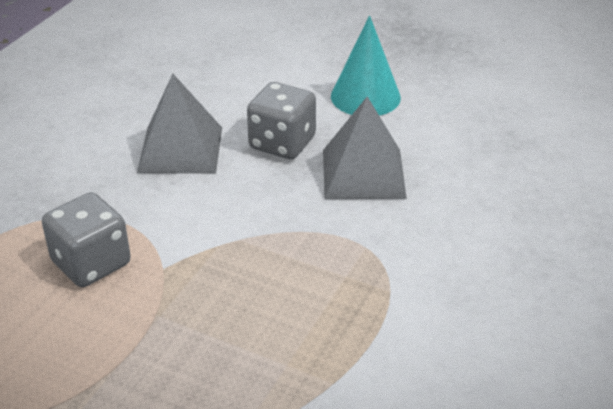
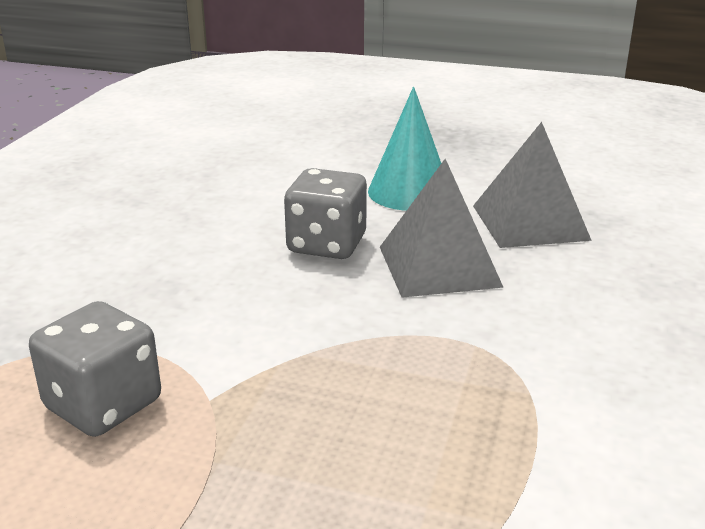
camera: 10 degrees left, 10 degrees down
(180, 149) = (199, 262): grey pyramid -> grey pyramid (530, 222)

